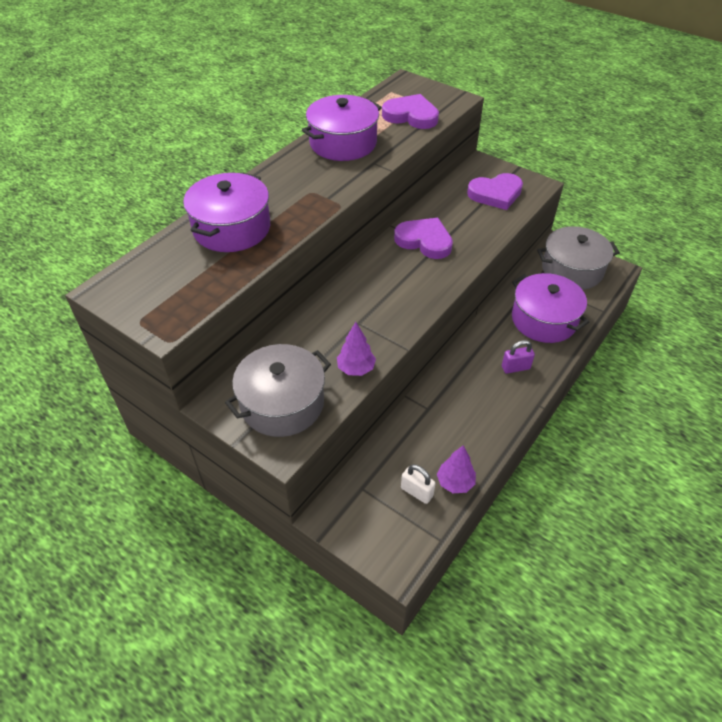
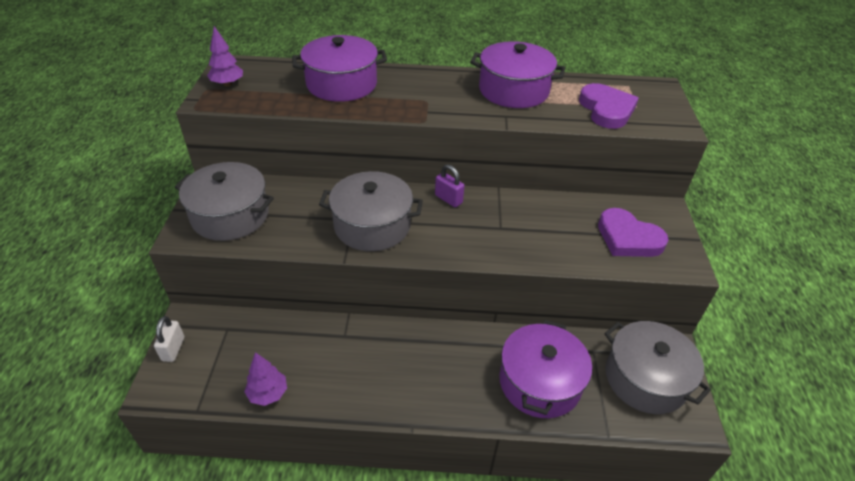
camera: 55 degrees right, 5 degrees down
(356, 369) = (296, 240): purple tree -> purple tree (227, 84)
(376, 314) = (372, 225): none -> grey pot
(417, 492) = (242, 369): white padlock -> white padlock (173, 349)
(424, 241) = (499, 216): purple heart -> none
(515, 367) = (448, 384): purple padlock -> purple padlock (448, 199)

